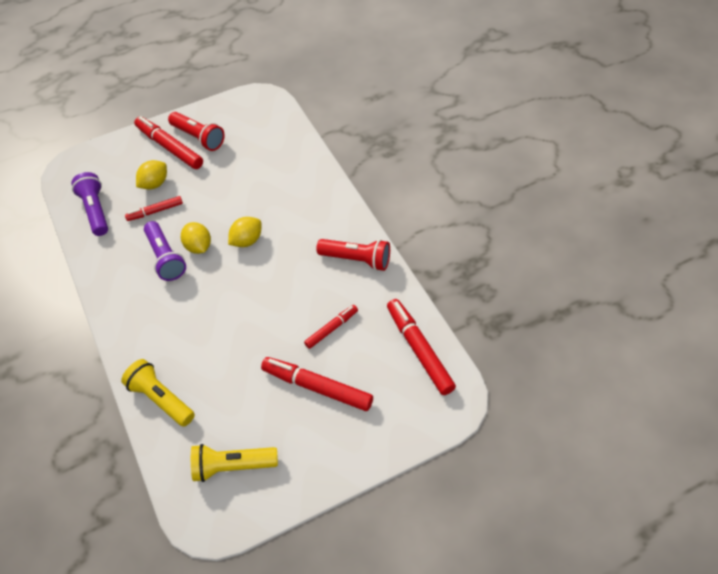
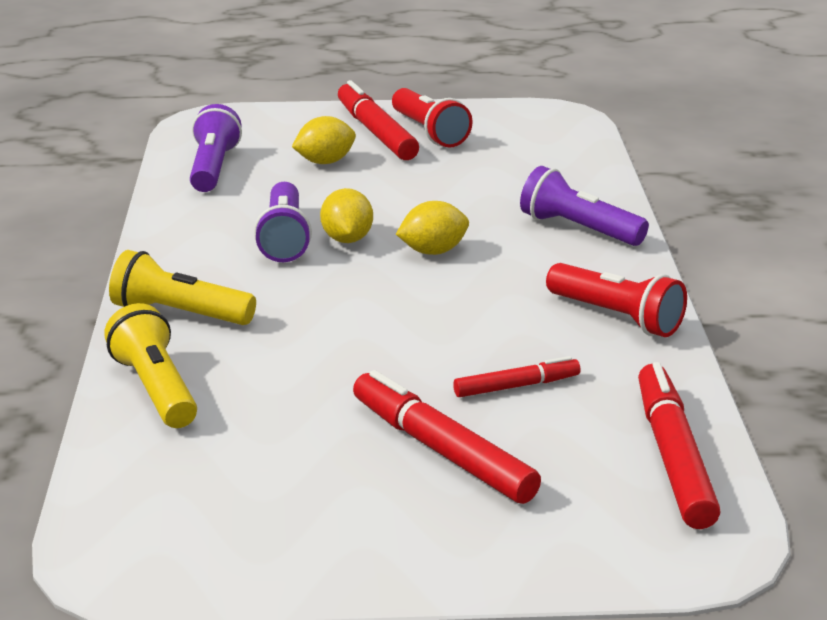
camera: 20 degrees right, 25 degrees down
(155, 211) = (304, 189): red marker -> none
(232, 466) = (215, 505): yellow flashlight -> yellow flashlight (179, 314)
(311, 196) = (578, 229): none -> purple flashlight

